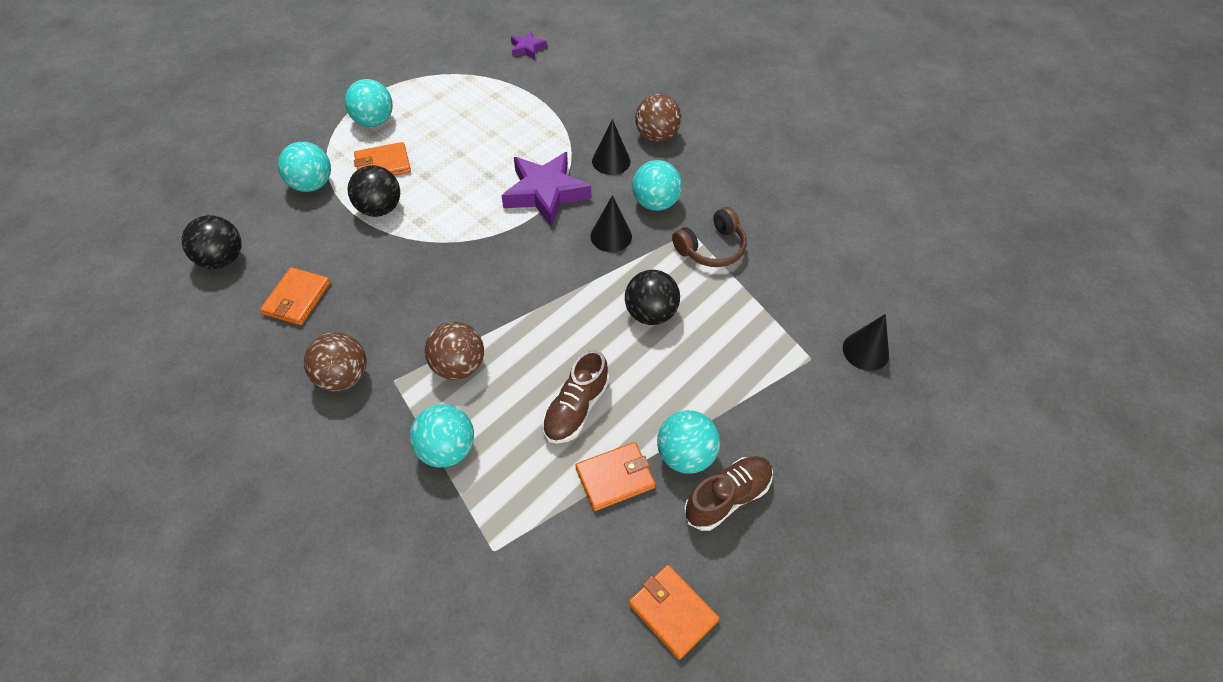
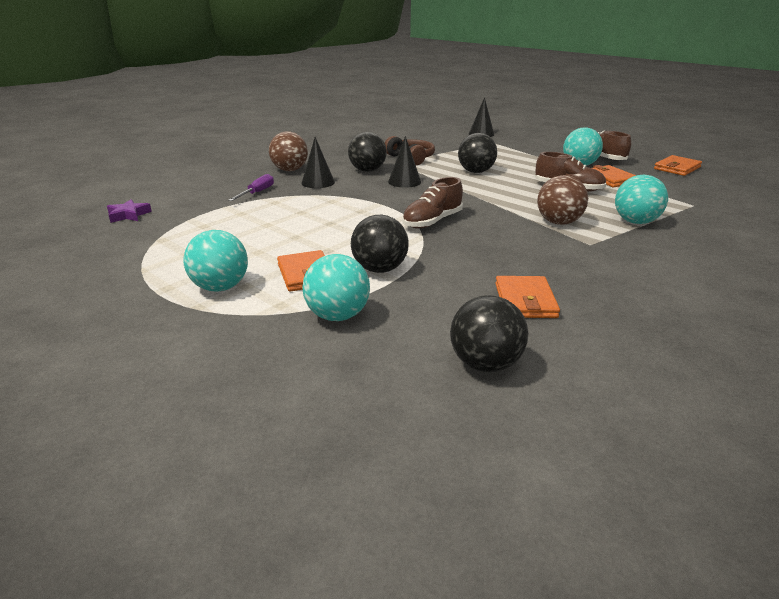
camera: 90 degrees left, 25 degrees down
(297, 298) = (525, 301): orange wallet -> orange wallet turned 75 degrees clockwise
(343, 377) = (604, 265): brown ball -> none
(479, 252) = (432, 221): none -> brown shoe
(545, 193) = (356, 201): purple star -> none
(579, 118) = (257, 193): none -> purple screwdriver
(655, 203) = (367, 170): turquoise ball -> black ball

